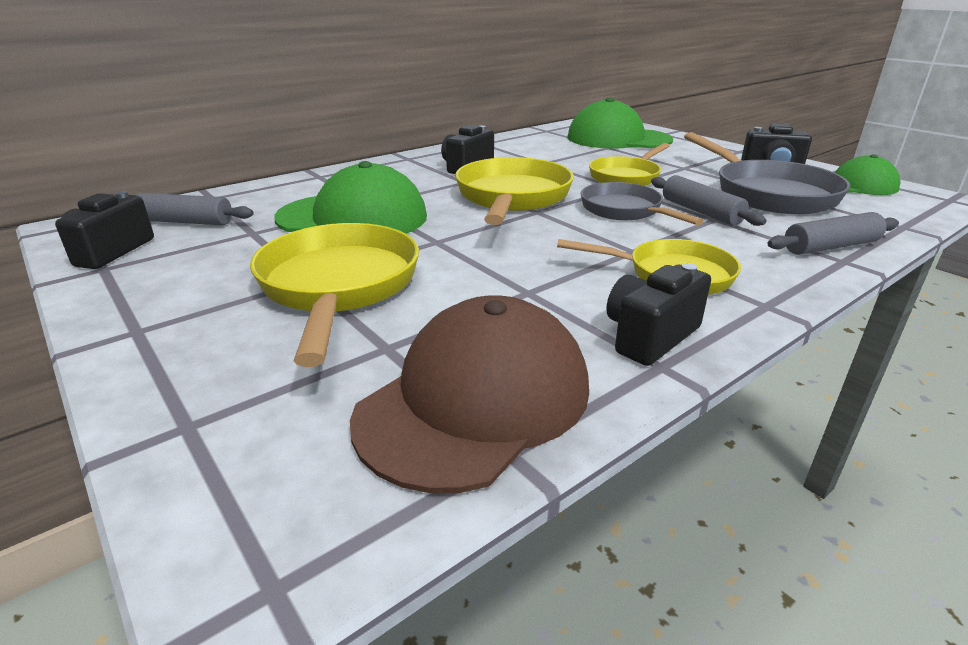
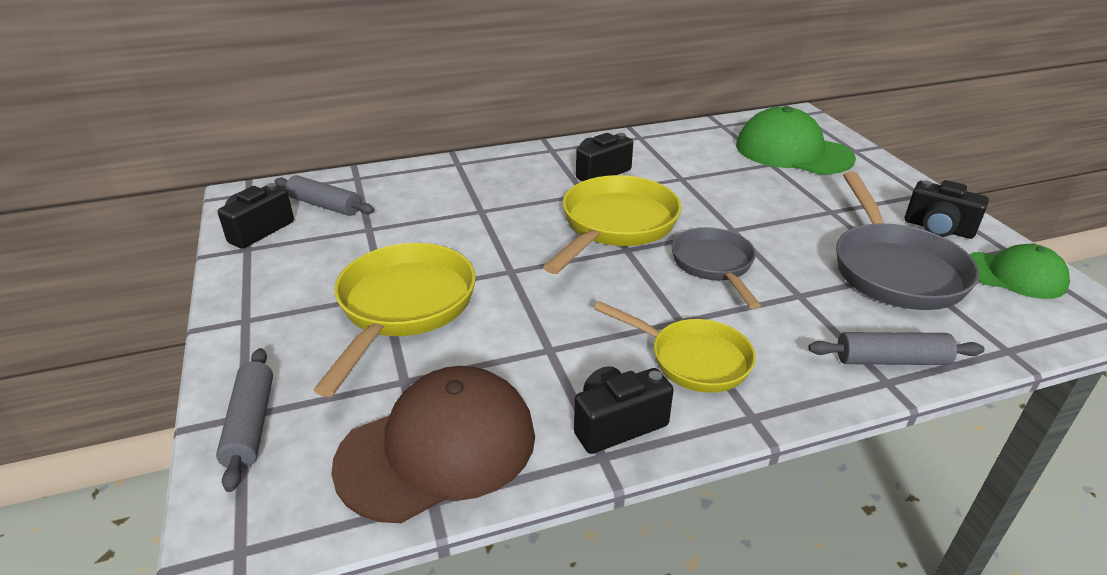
camera: 20 degrees right, 5 degrees up
(353, 217) = (457, 225): green cap -> none
(626, 177) = (755, 215): yellow pan -> none
(701, 212) = (793, 282): grey rolling pin -> grey rolling pin (250, 425)

